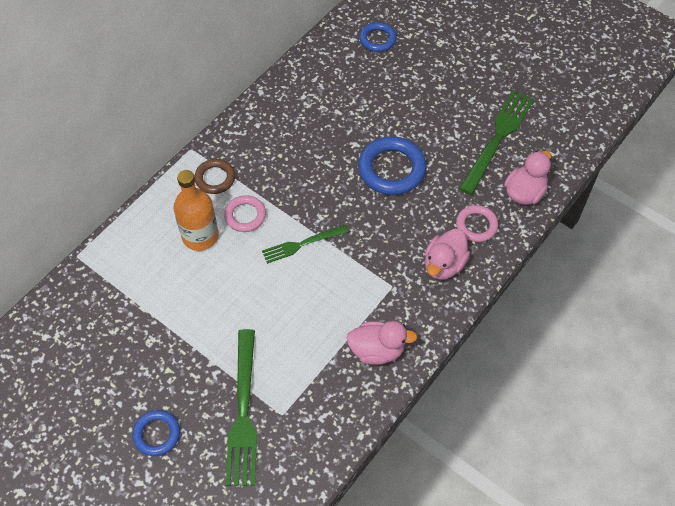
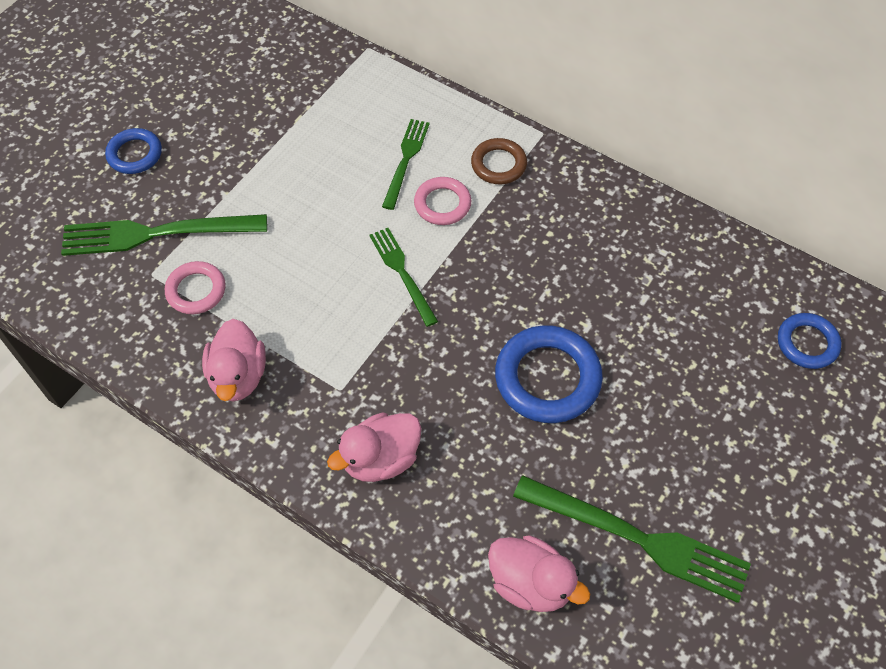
camera: 85 degrees right, 0 degrees up
(200, 236) = (406, 160): orange bottle -> green fork
(444, 265) = (381, 459): pink duck -> pink duck turned 60 degrees counterclockwise
(476, 225) = (456, 505): pink ring -> pink ring (196, 290)

